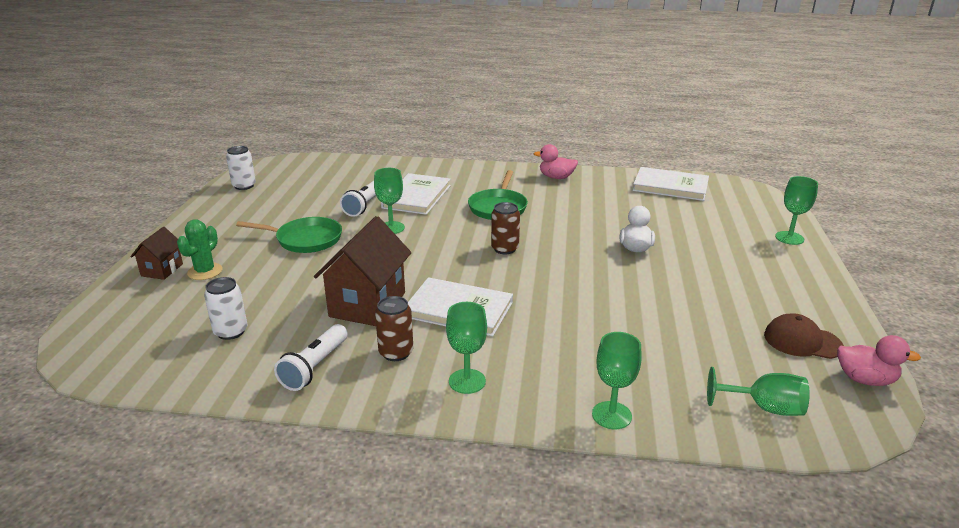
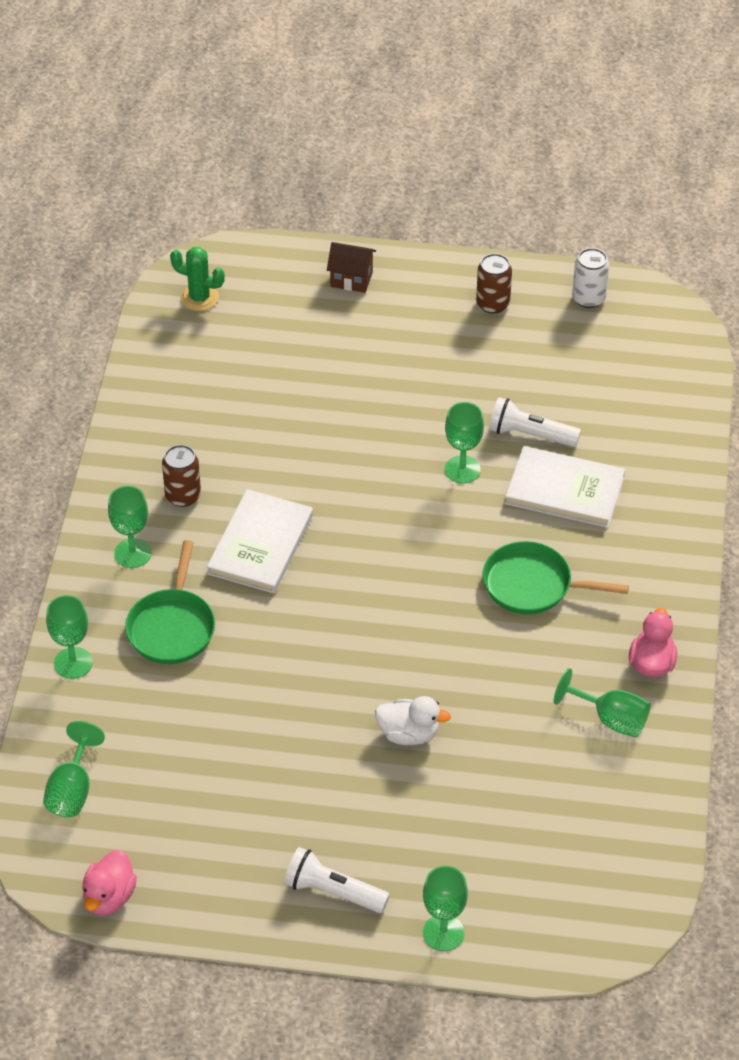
camera: 90 degrees right, 20 degrees up
(205, 272) = (347, 315): green cactus -> green cactus (199, 297)
(231, 332) = (226, 363): white can -> none
(305, 240) = (427, 389): green pan -> green pan (172, 627)
(315, 367) = (163, 436): white flashlight -> white flashlight (333, 891)
(367, 304) = (274, 464): brown house -> none
(505, 249) = (405, 589): brown can -> brown can (493, 304)
(601, 188) = (610, 719): none -> green goblet
(670, 187) = (626, 816): white book -> none
(802, 341) = (182, 861): brown cap -> none

